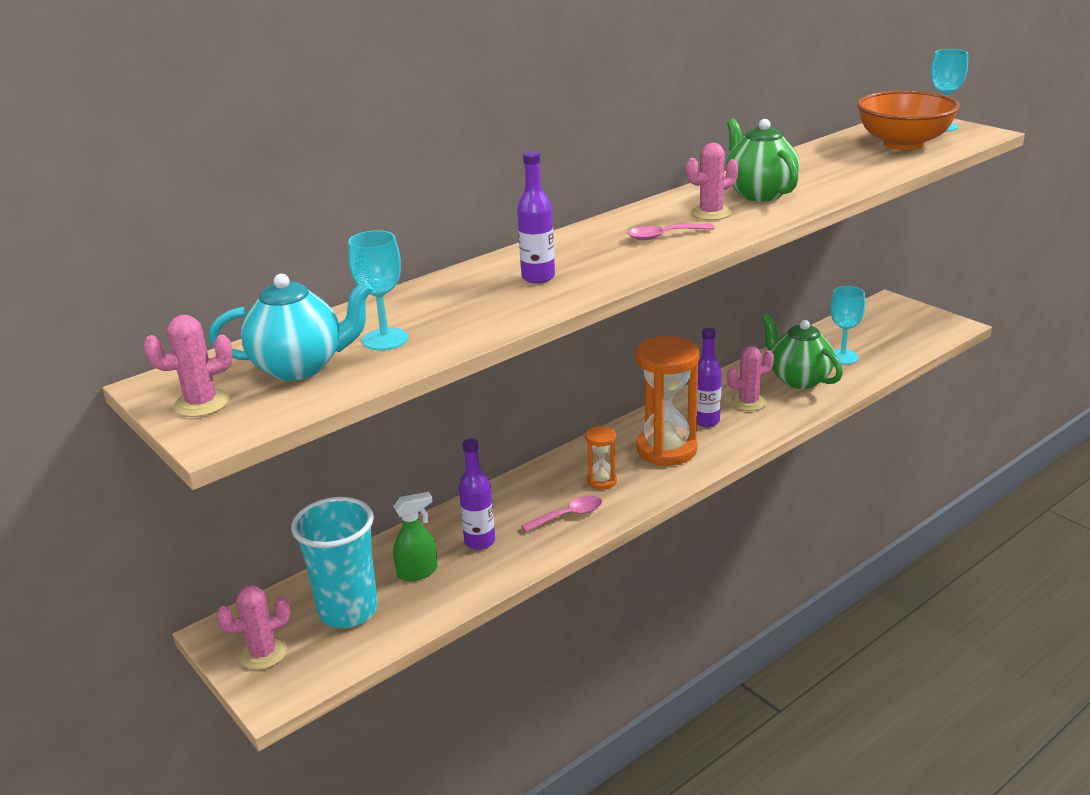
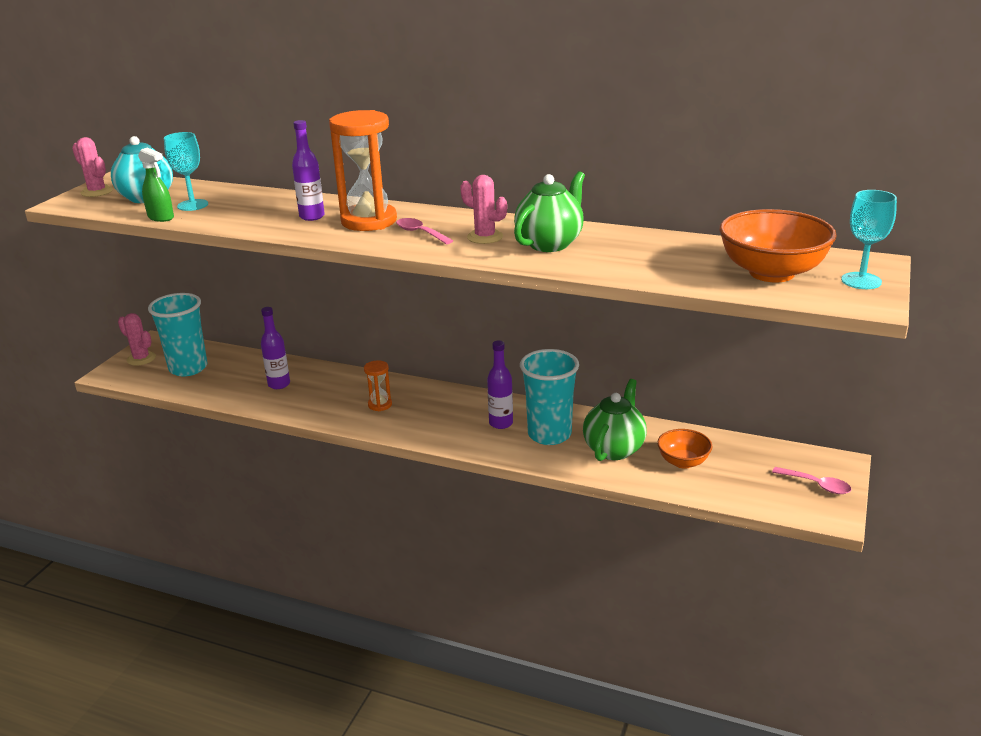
camera: 60 degrees right, 0 degrees up
(418, 572) = (236, 375): green spray bottle -> green spray bottle (161, 217)
(568, 515) = (328, 405): pink spoon -> pink spoon (816, 485)
(666, 449) = (443, 418): orange hourglass -> orange hourglass (369, 221)
(748, 402) = (549, 434): pink cactus -> turquoise cup
(842, 357) = (683, 462): turquoise goblet -> orange bowl

